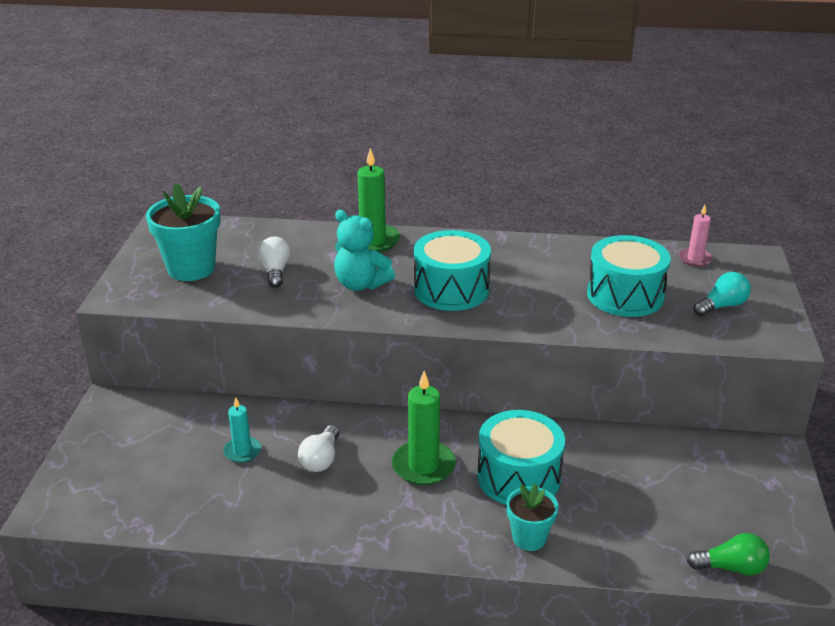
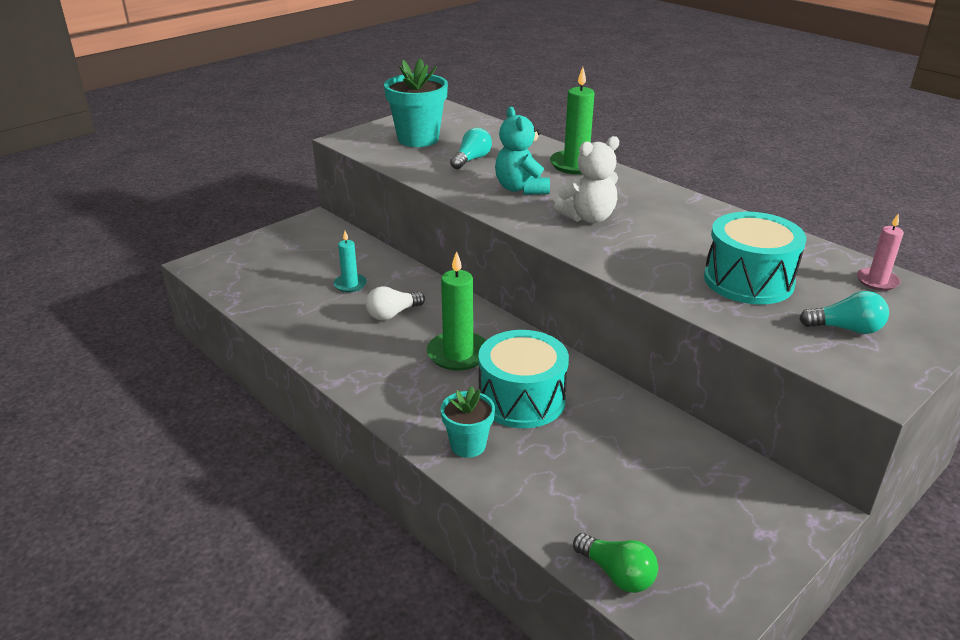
camera: 40 degrees right, 0 degrees up
(275, 271) = (471, 160): white light bulb -> turquoise light bulb
(451, 289) = (588, 217): turquoise drum -> white teddy bear

